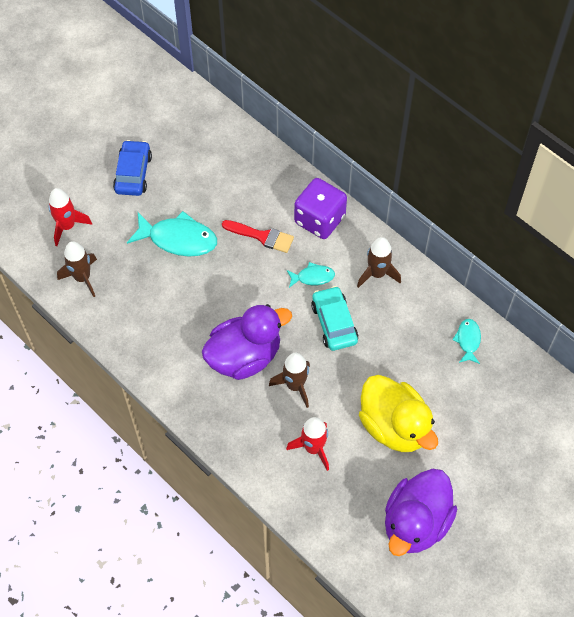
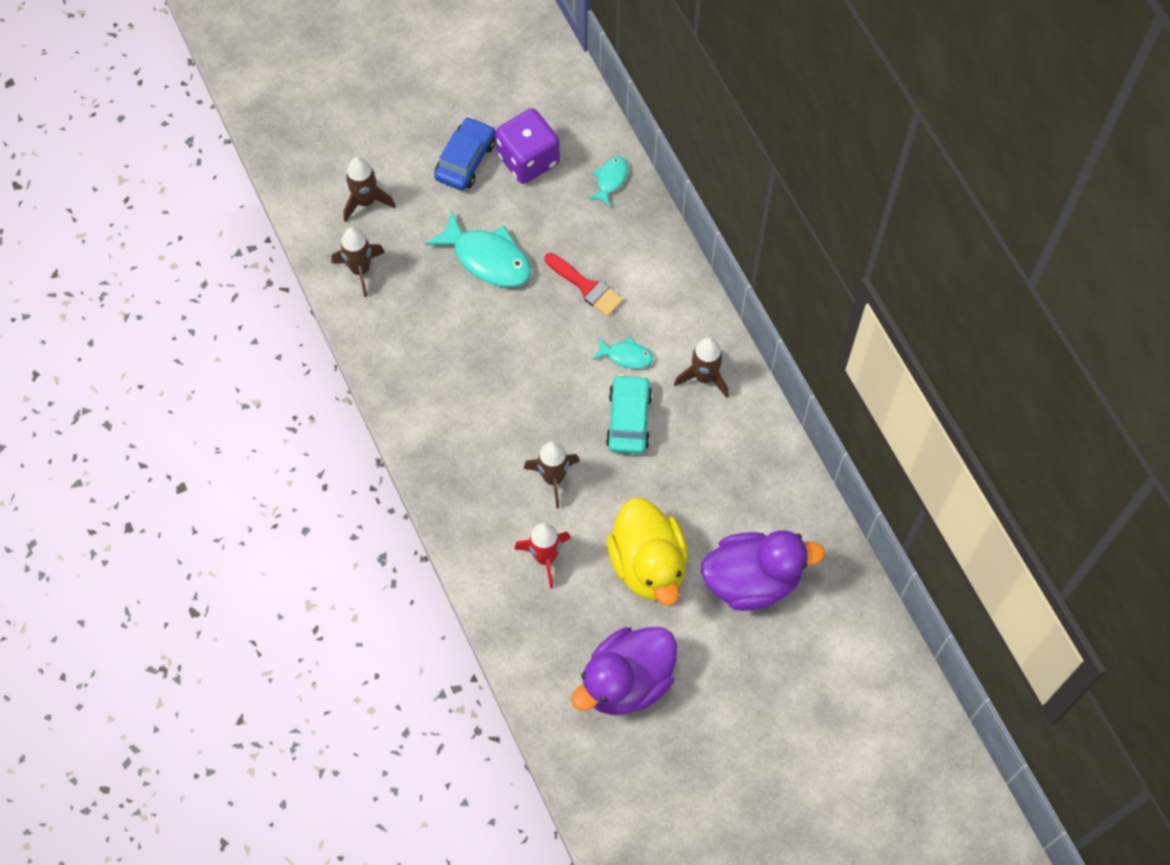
camera: 20 degrees right, 5 degrees up
(67, 226) = (366, 201): red rocket -> brown rocket
(244, 356) = (509, 424): purple duck -> purple duck (752, 580)
(319, 220) = (663, 288): purple dice -> purple dice (528, 159)
(468, 340) = (778, 493): turquoise fish -> turquoise fish (610, 180)

